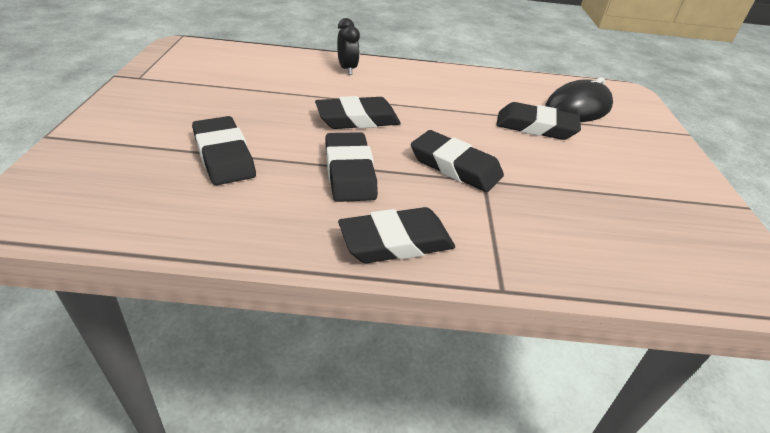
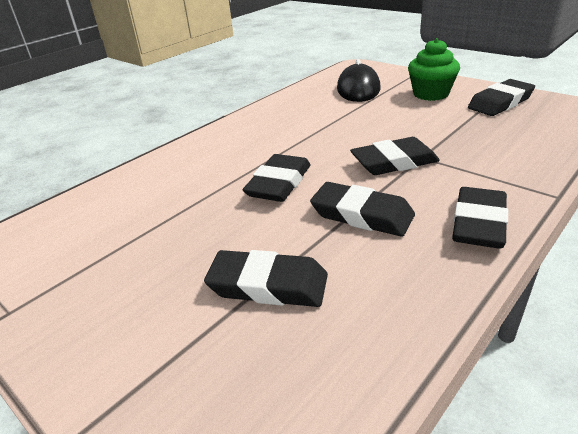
camera: 45 degrees left, 5 degrees down
(347, 69) = (183, 161): black clock -> none
(536, 127) = (368, 112): black eraser -> black eraser (500, 102)
(631, 154) = (431, 94): none -> green cupcake

